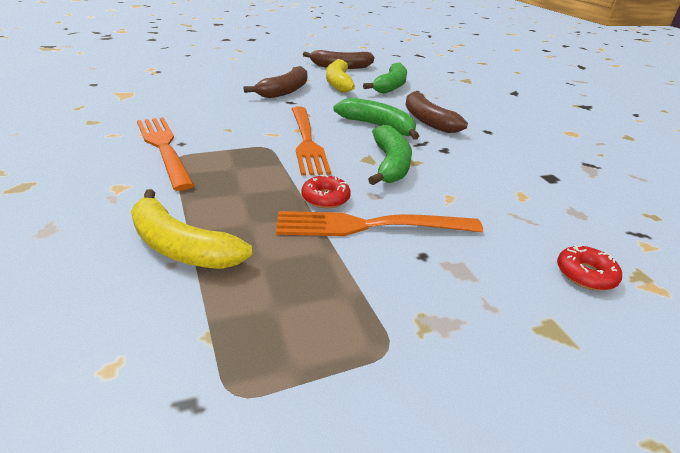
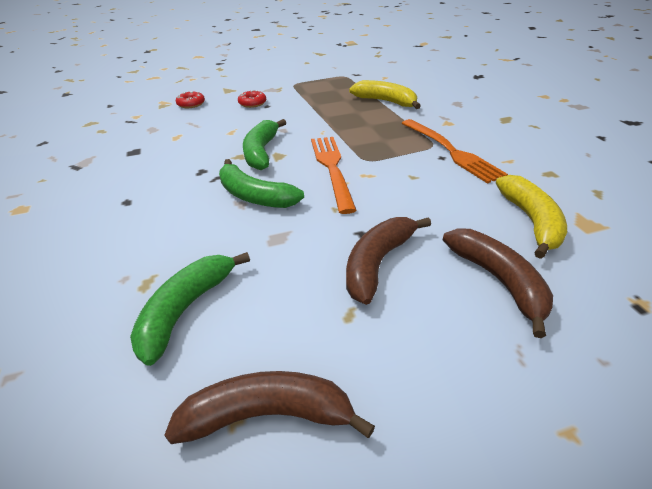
camera: 175 degrees left, 5 degrees up
(325, 198) = (315, 126): red donut -> red donut (252, 103)
(338, 83) = (286, 308): yellow banana -> yellow banana (531, 221)
(369, 226) = (290, 114): orange fork -> none
(427, 120) = (186, 214): brown banana -> brown banana (498, 281)

